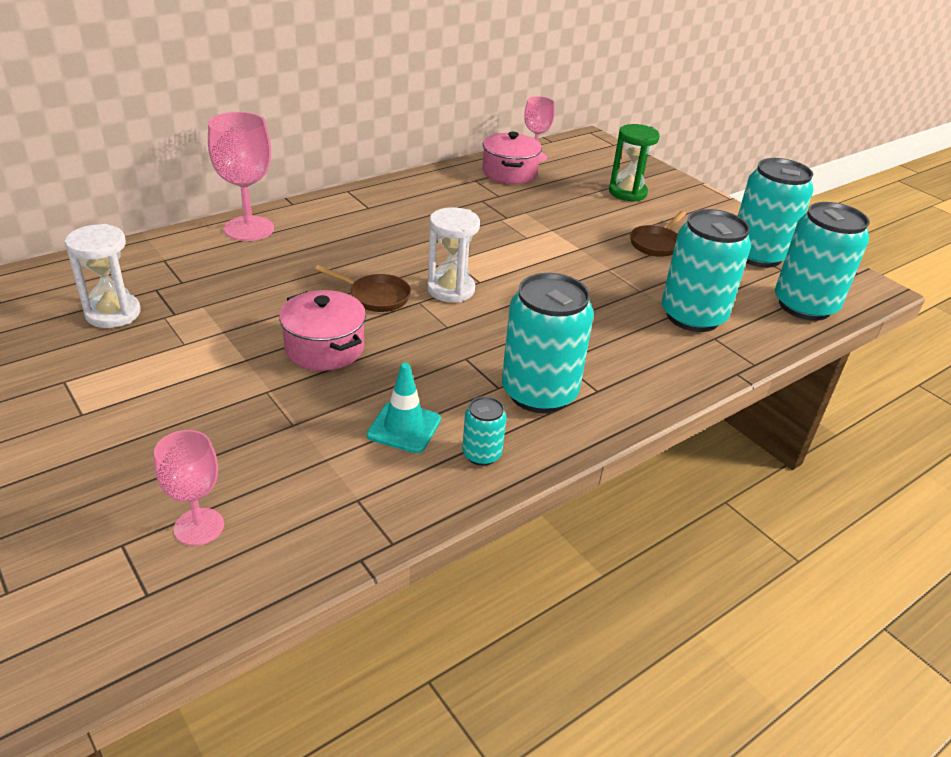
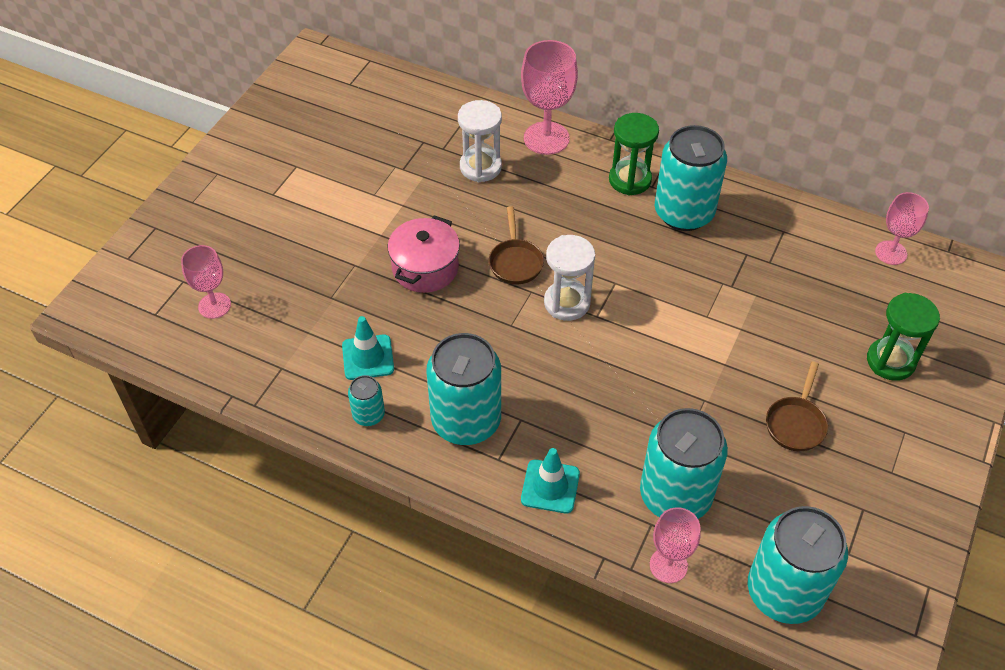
camera: 65 degrees right, 15 degrees up
(113, 313) = (379, 141): white hourglass -> white hourglass (480, 167)
(349, 213) = (630, 180): none -> green hourglass
(509, 173) = (828, 249): pink pot -> none
(647, 373) = (550, 486): none -> turquoise traffic cone
(656, 244) = (796, 423): brown pan -> brown pan turned 75 degrees counterclockwise
(758, 255) = (860, 523): turquoise can -> turquoise can (684, 213)
(759, 345) = (668, 565): none -> pink goblet

